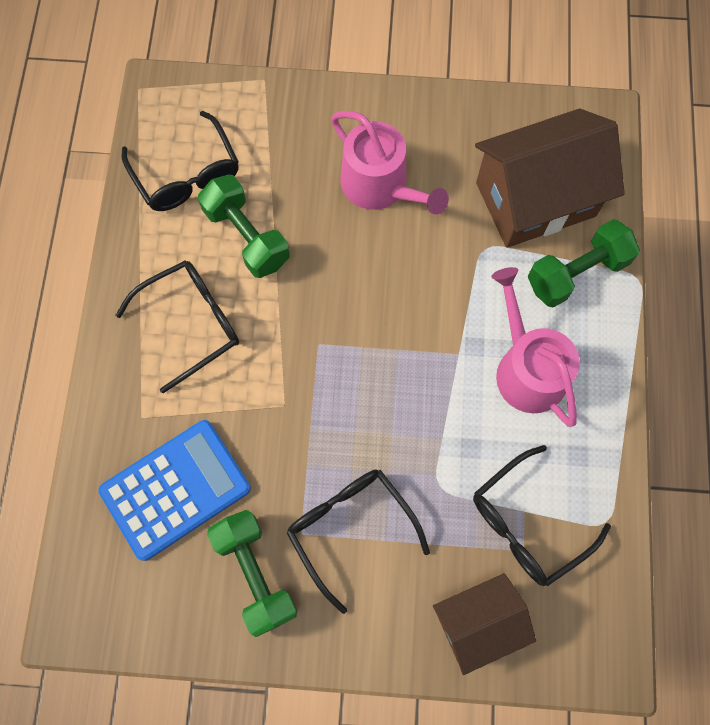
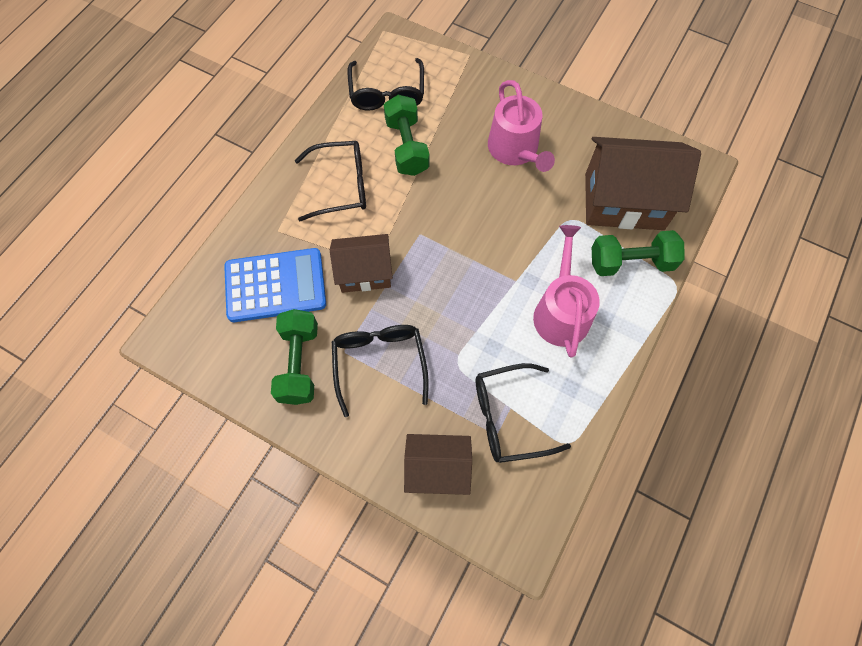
camera: 25 degrees right, 5 degrees down
(276, 424) = (364, 273): none -> brown house

